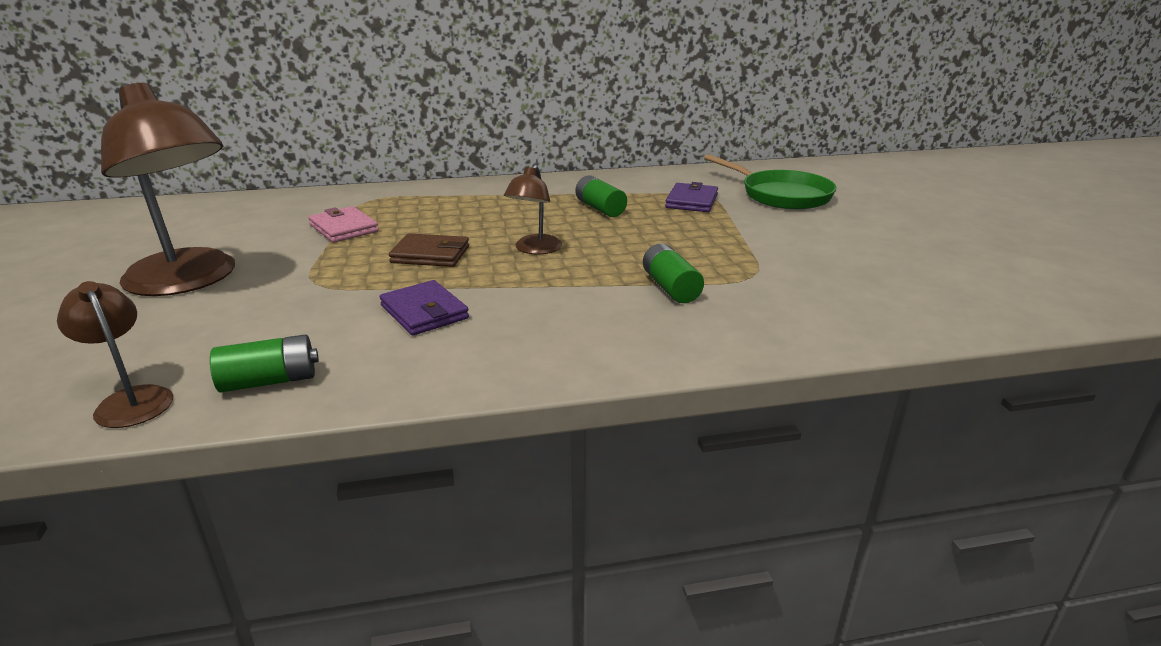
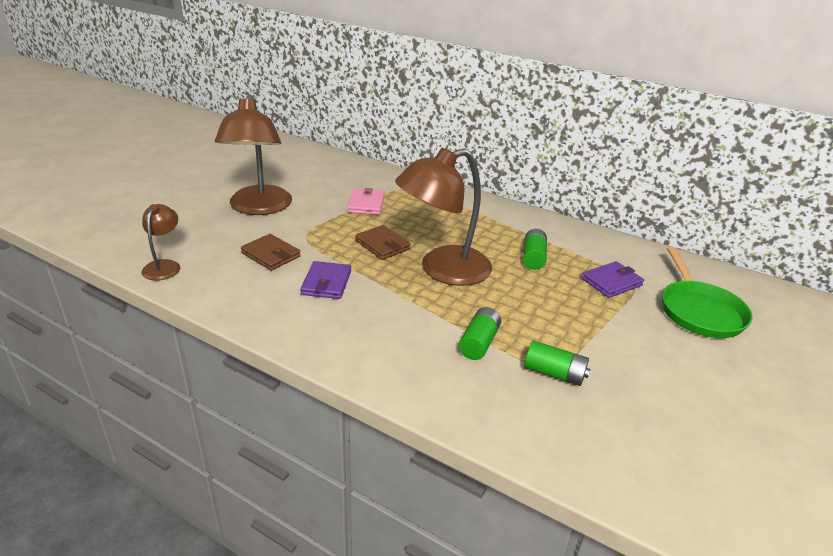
camera: 40 degrees right, 5 degrees up
(270, 381) = (216, 286): green battery -> green battery (554, 373)
(297, 318) = (271, 255): none -> brown wallet
(534, 249) = (443, 270): brown lamp -> brown lamp, size x2.03

